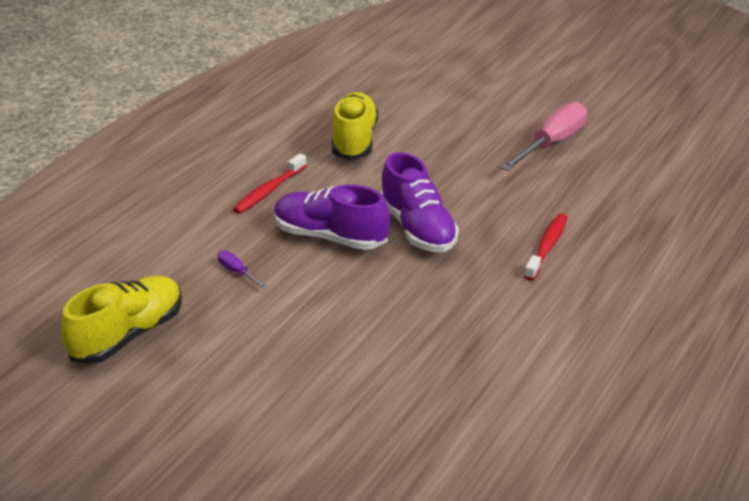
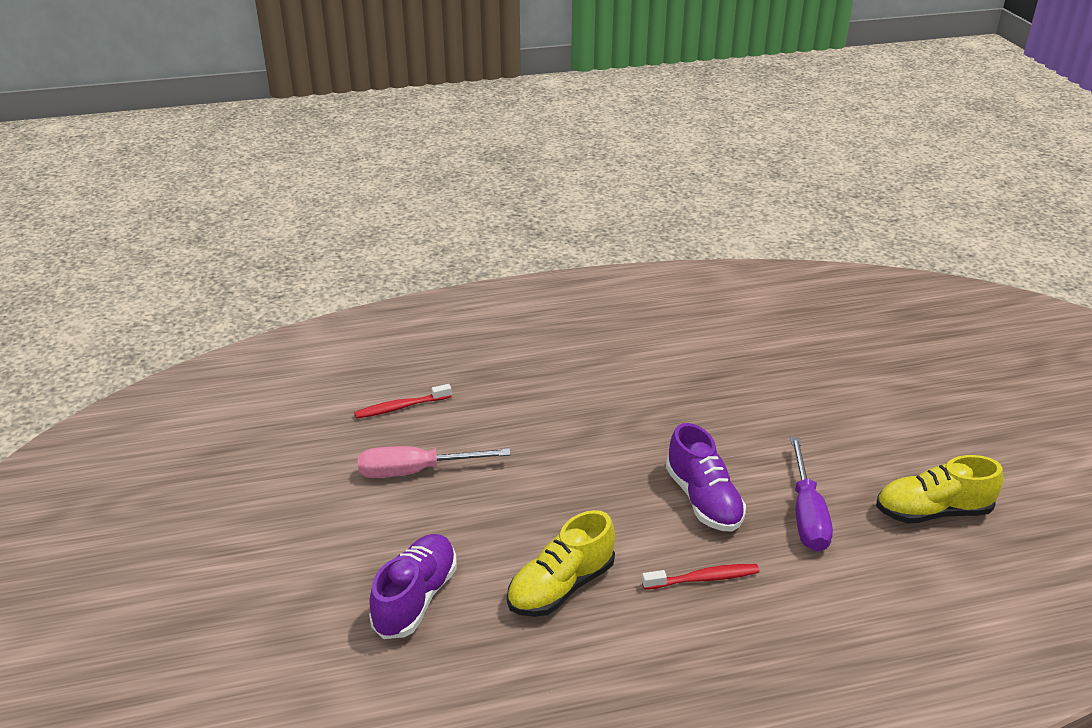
camera: 135 degrees left, 0 degrees up
(237, 272) = (807, 514): purple screwdriver -> purple screwdriver, size x2.30
(417, 229) = (630, 466): purple shoe -> purple shoe (415, 598)
(547, 247) = (565, 402): red toothbrush -> red toothbrush (401, 407)

